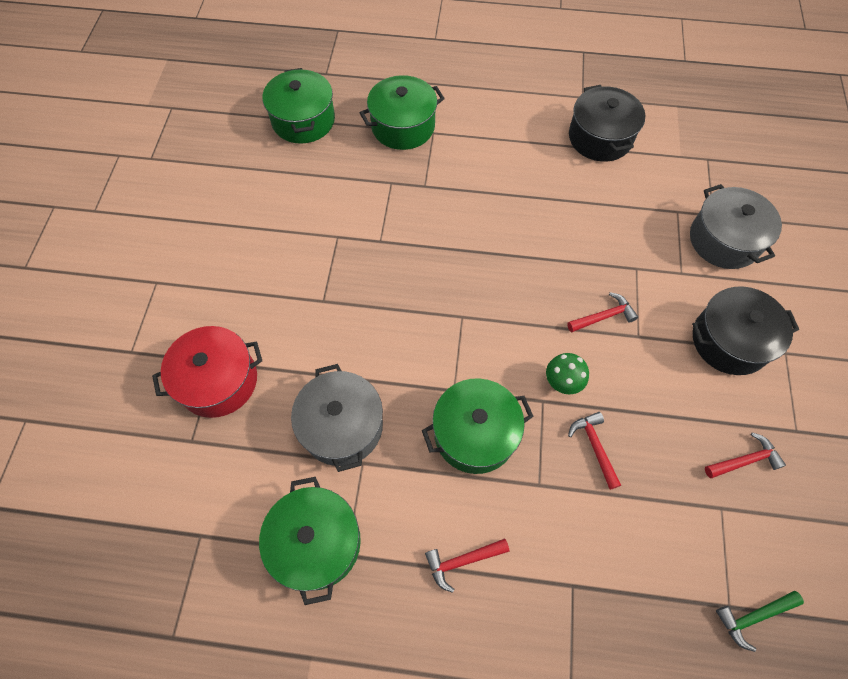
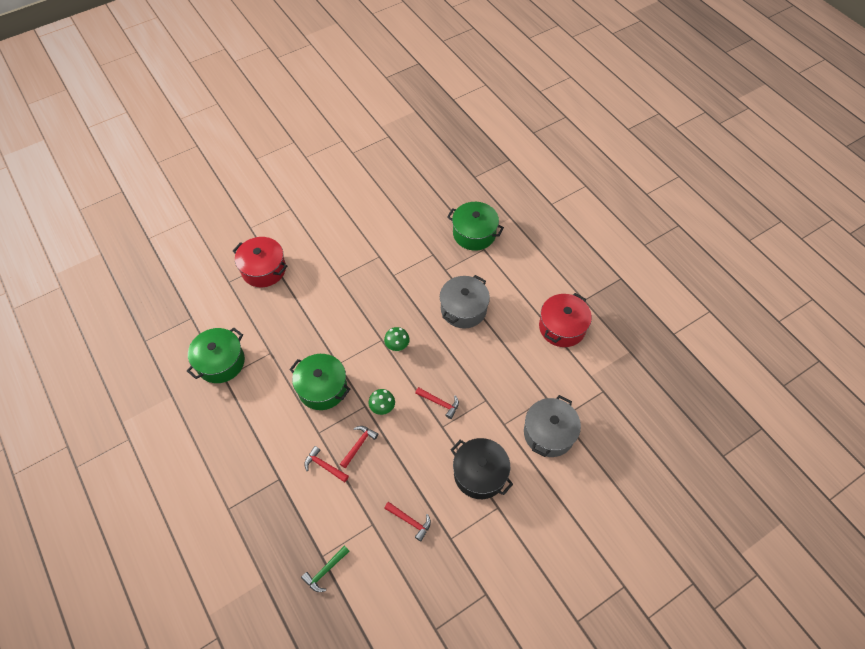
camera: 50 degrees right, 5 degrees down
(303, 120) = (434, 191): green pot -> none
(342, 426) = (281, 332): grey pot -> grey pot (463, 309)
(462, 561) = (256, 425): red hammer -> red hammer (324, 466)
(487, 306) = (397, 346): none -> green mushroom
(600, 138) = (562, 327): black pot -> red pot
(753, 616) = (325, 571): green hammer -> green hammer turned 75 degrees counterclockwise

